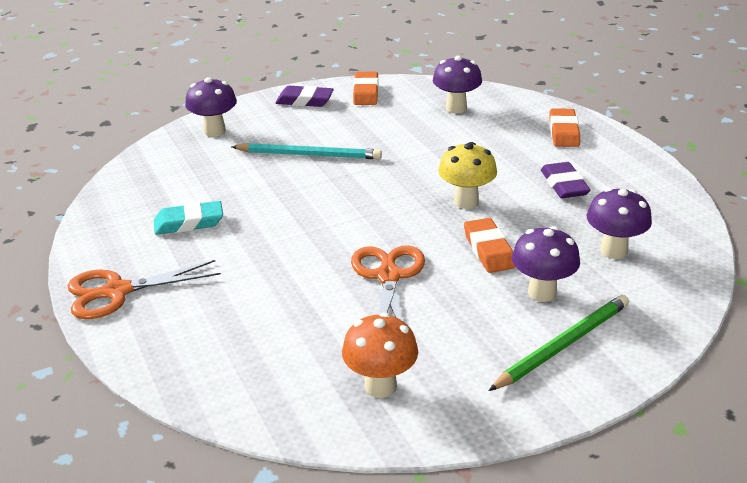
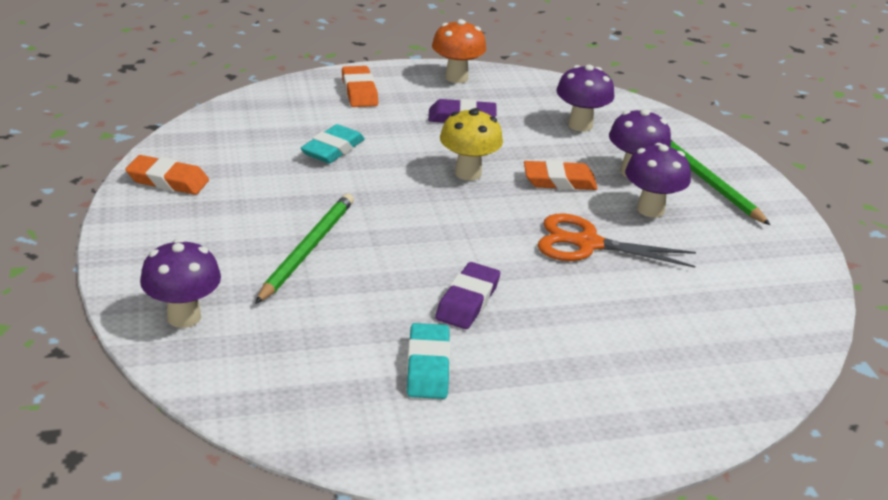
camera: 80 degrees left, 0 degrees up
(117, 291) = (566, 442): orange scissors -> none
(304, 101) = (151, 229): purple eraser -> purple eraser (467, 301)
(309, 155) = (307, 250): turquoise pencil -> green pencil
(380, 386) = (754, 280): orange mushroom -> orange mushroom (456, 78)
(456, 108) = (260, 133): purple mushroom -> purple mushroom (650, 209)
(456, 139) = (333, 149): none -> turquoise eraser
(563, 132) = (359, 91): orange eraser -> orange eraser turned 60 degrees clockwise

